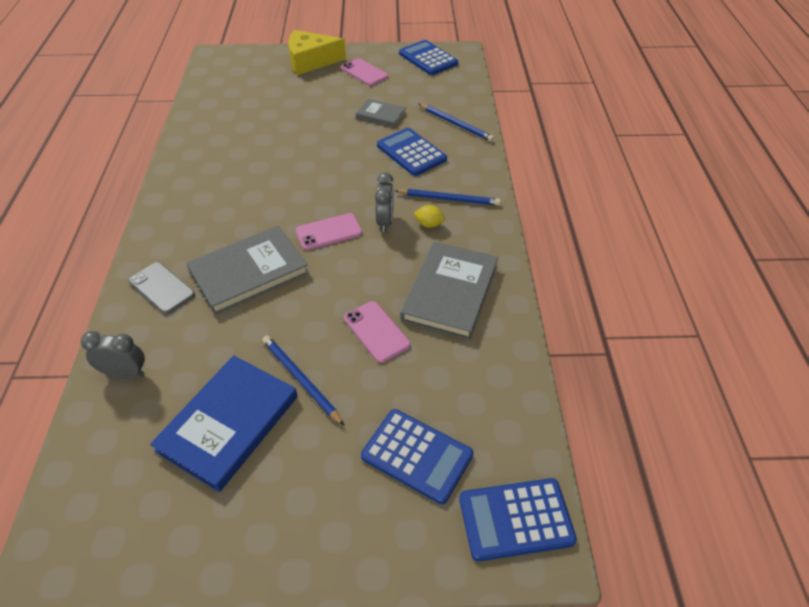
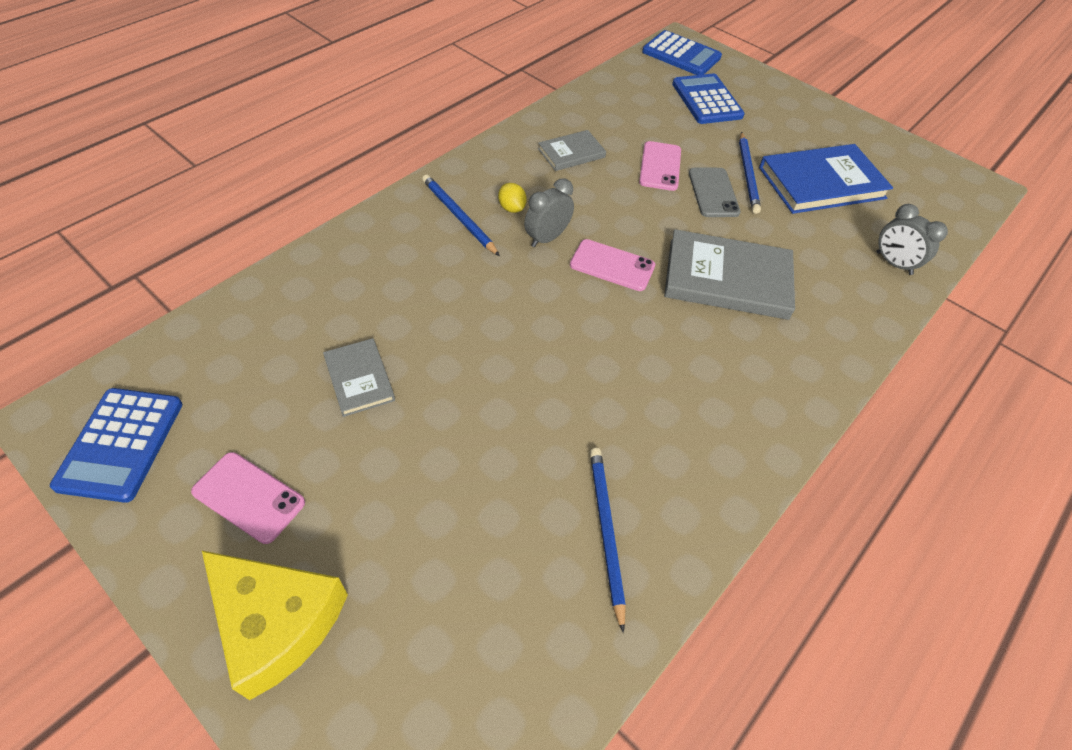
camera: 140 degrees left, 5 degrees up
(162, 288) = (827, 320): grey phone -> grey phone (713, 193)
(364, 72) = (248, 497): pink phone -> pink phone turned 60 degrees counterclockwise
(411, 152) = (412, 293): blue calculator -> none
(450, 292) = (571, 153): grey book -> grey book, size x0.54
(456, 124) = (305, 292): blue pencil -> blue pencil (606, 532)

